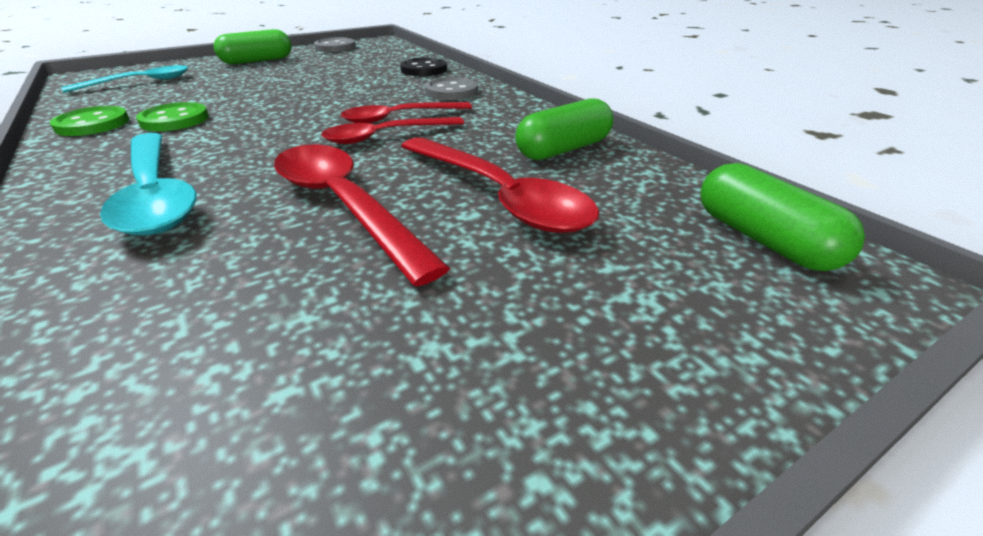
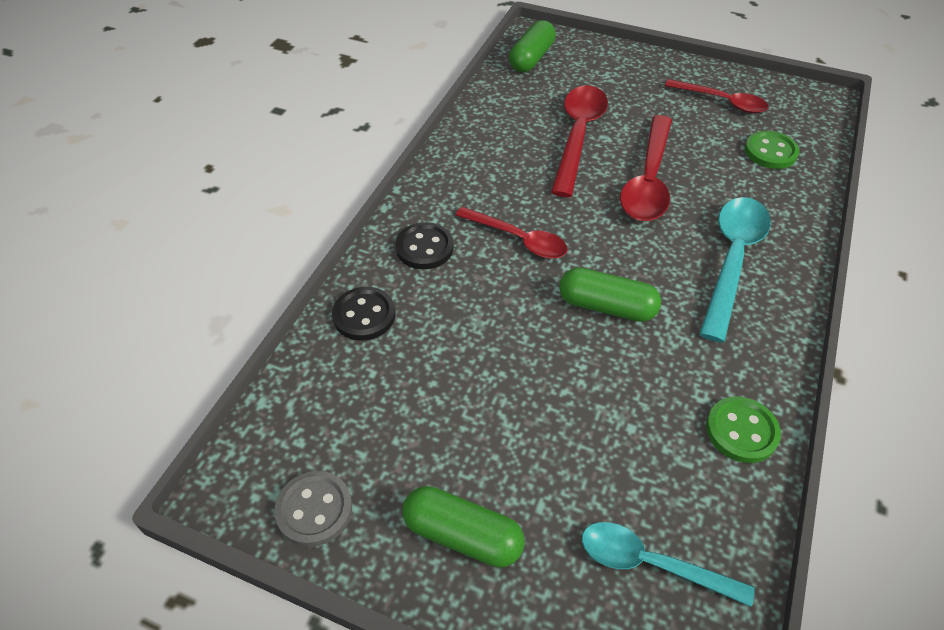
camera: 125 degrees left, 15 degrees up
(175, 120) = (671, 379): green button -> green button (770, 152)
(386, 136) = (557, 223): red spoon -> red spoon (721, 102)
(451, 92) = (424, 248): grey button -> black button
(564, 149) = (493, 137): green capsule -> green capsule (606, 306)

